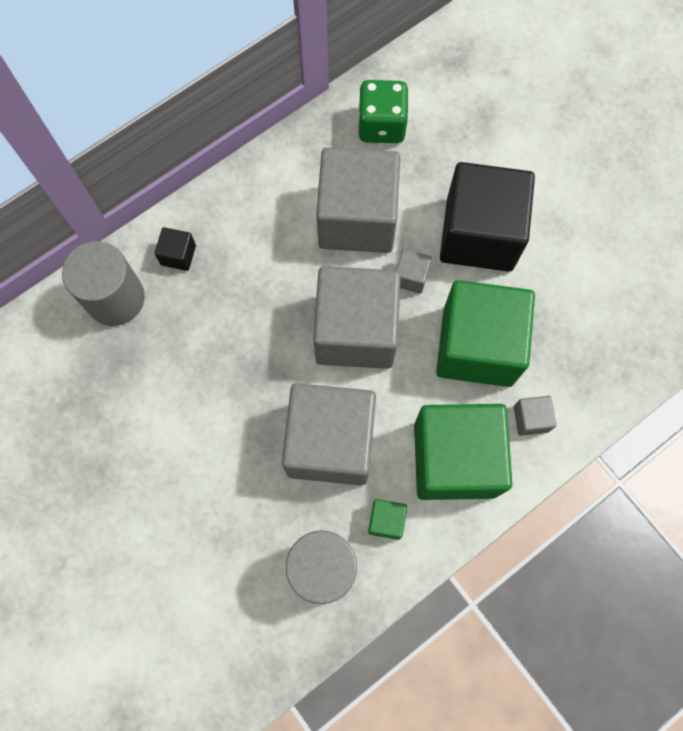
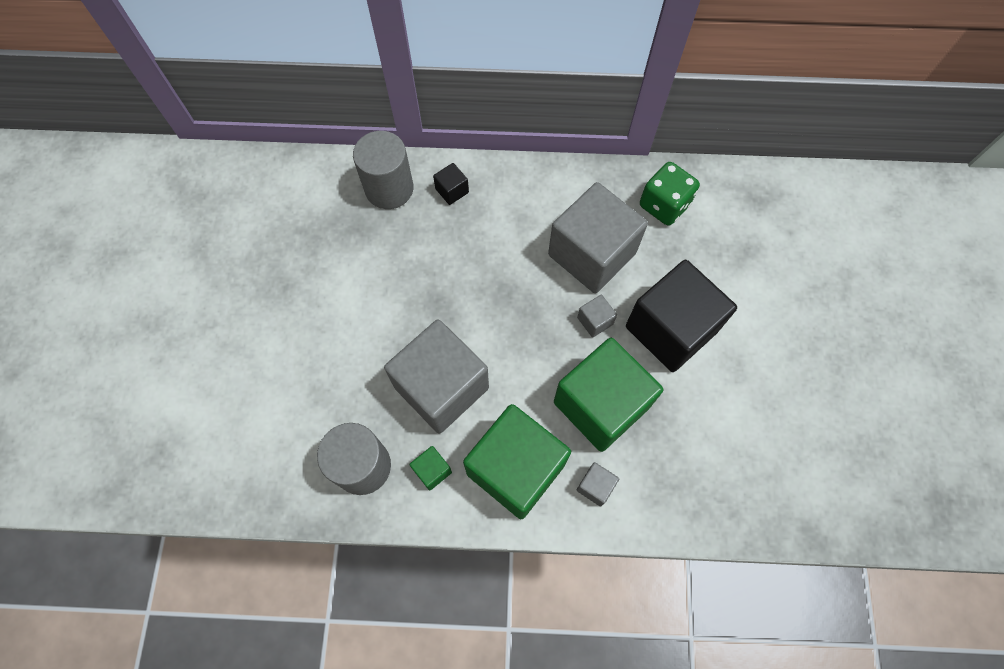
camera: 40 degrees right, 5 degrees down
(356, 331) = (524, 328): grey cube -> none

